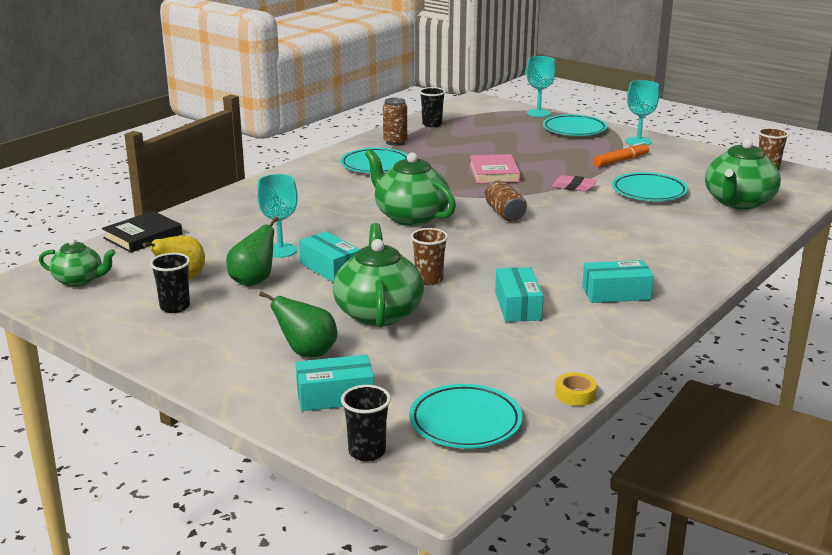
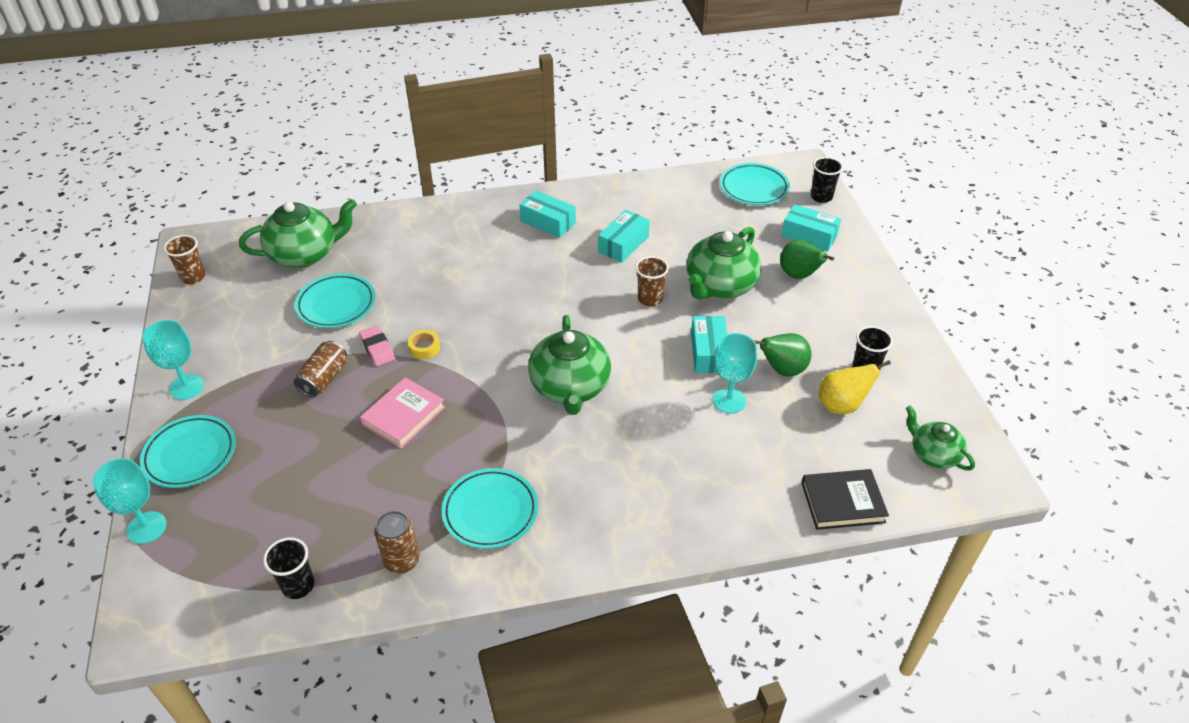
camera: 140 degrees left, 20 degrees up
(504, 213) = (490, 344): brown can -> brown can (324, 378)
(575, 395) = (677, 175): yellow tape -> yellow tape (424, 348)
(621, 161) = (267, 363): orange marker -> none

